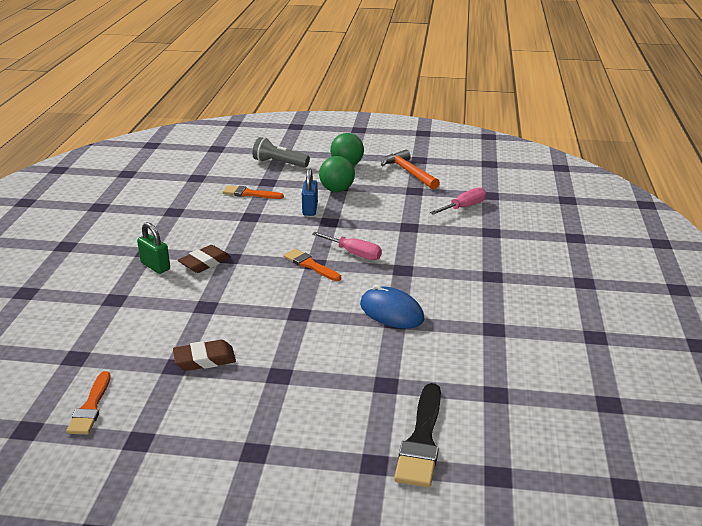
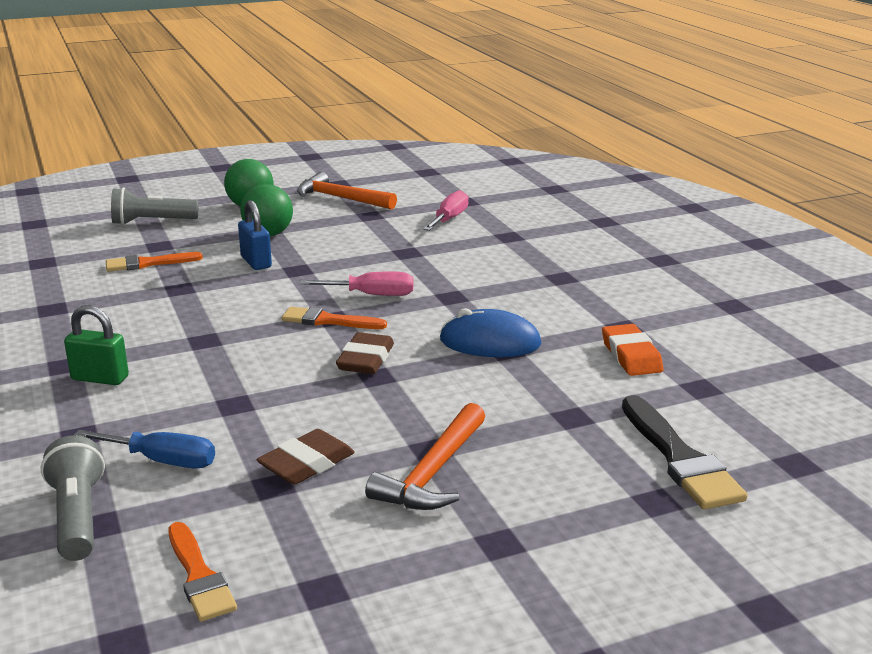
camera: 30 degrees left, 5 degrees down
(70, 349) = (78, 517): none -> grey flashlight
(137, 330) = (162, 461): none -> blue screwdriver
(205, 262) = (173, 355): brown eraser -> brown eraser (365, 359)
(265, 391) = (433, 472): none -> orange hammer
(474, 353) = (631, 356): none -> orange eraser

